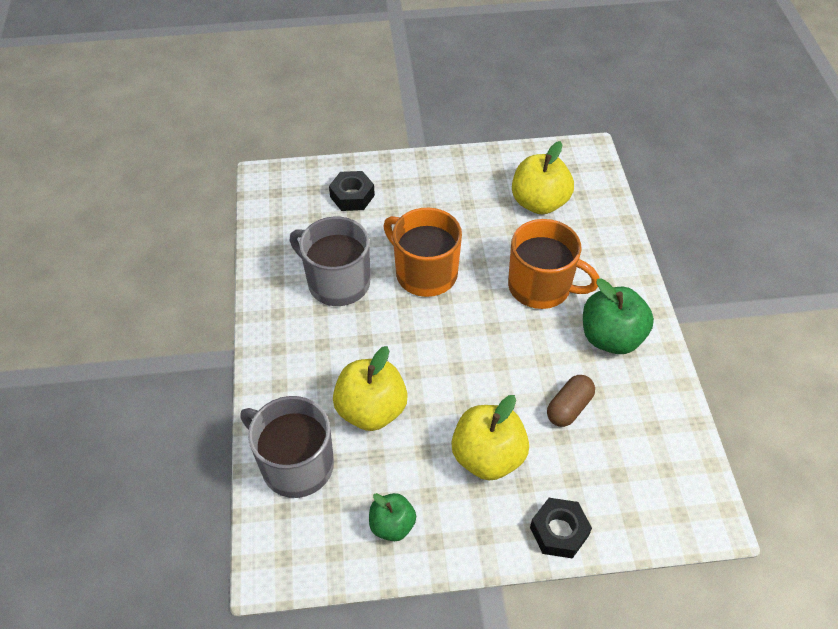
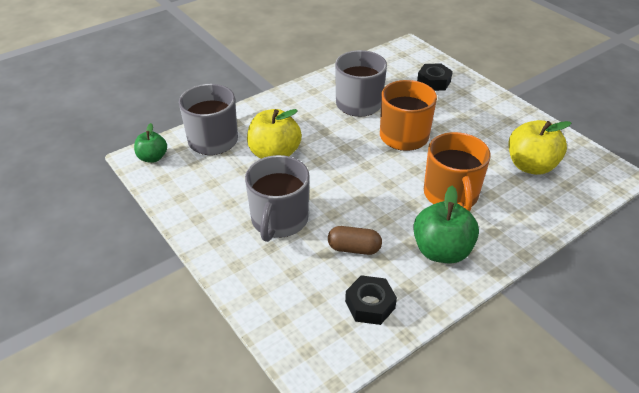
camera: 60 degrees right, 10 degrees down
(392, 525) = (197, 195): green apple -> green apple (153, 157)
(488, 456) = (279, 220): yellow apple -> grey mug
(559, 531) = (243, 279): black nut -> black nut (370, 305)

